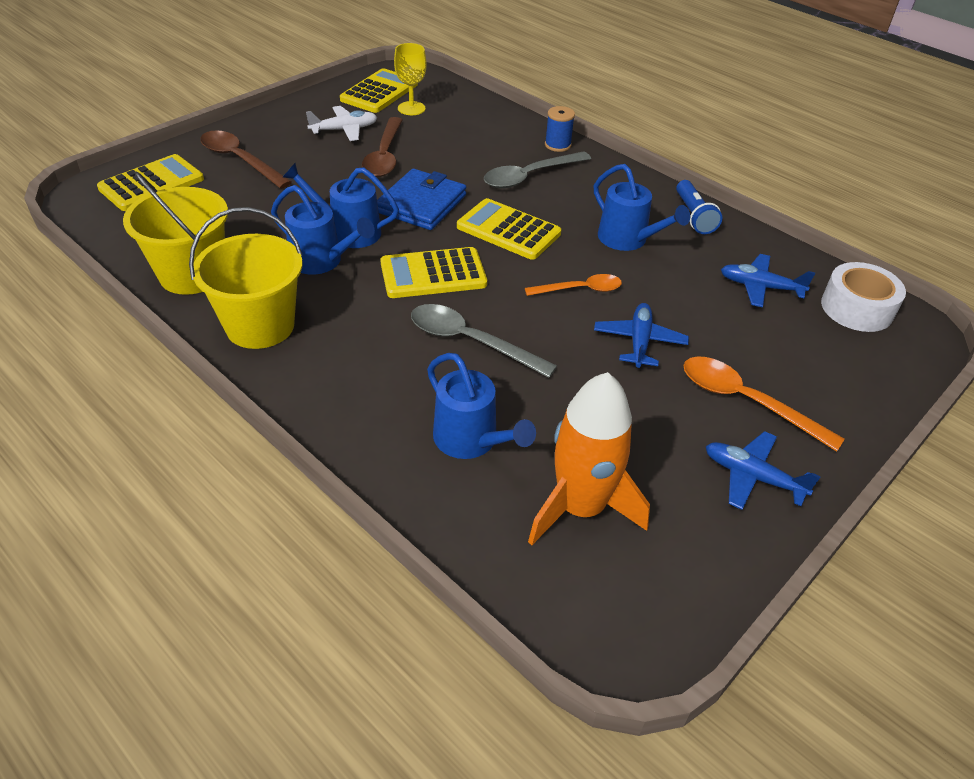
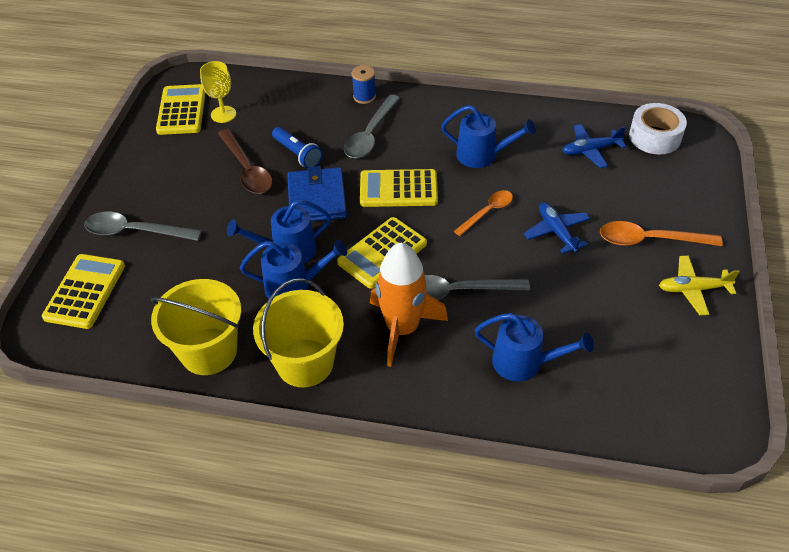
camera: 30 degrees left, 5 degrees up
(240, 160) = (135, 231): brown spoon -> grey spoon
(344, 130) = (190, 160): white plane -> none
(580, 507) = (623, 367): orange rocket -> orange rocket (402, 328)
(693, 216) = (506, 114): blue flashlight -> blue flashlight (297, 154)
(752, 477) = (693, 289): blue plane -> yellow plane

